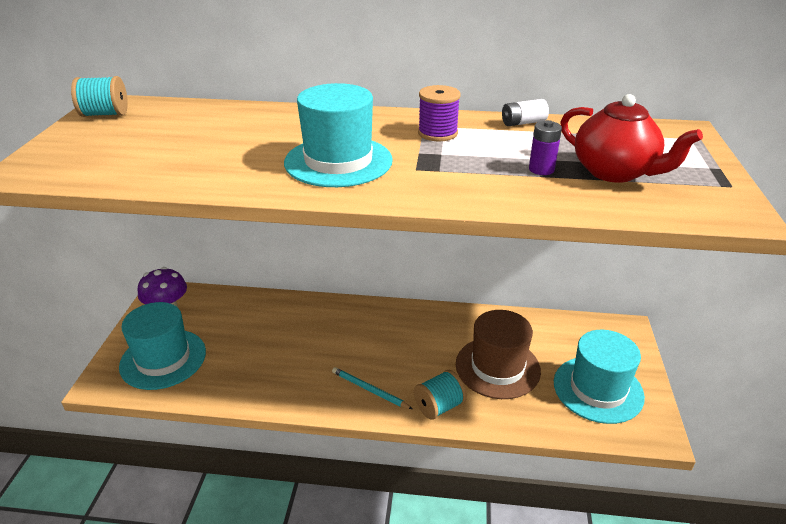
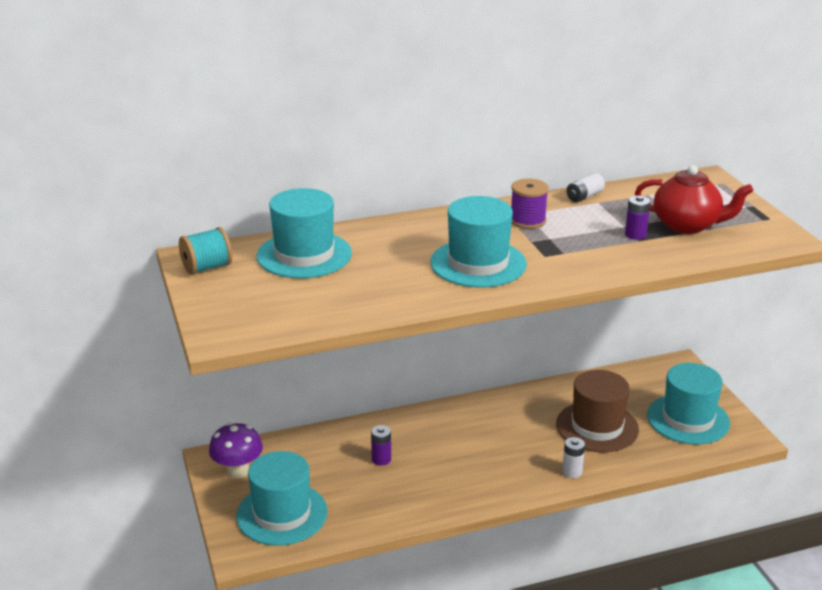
camera: 25 degrees left, 5 degrees down
(194, 121) = (304, 255): none -> turquoise hat
(282, 336) = (381, 459): none -> purple battery
(369, 390) = (503, 478): turquoise pencil -> none
(439, 406) = (572, 472): turquoise spool -> white battery

